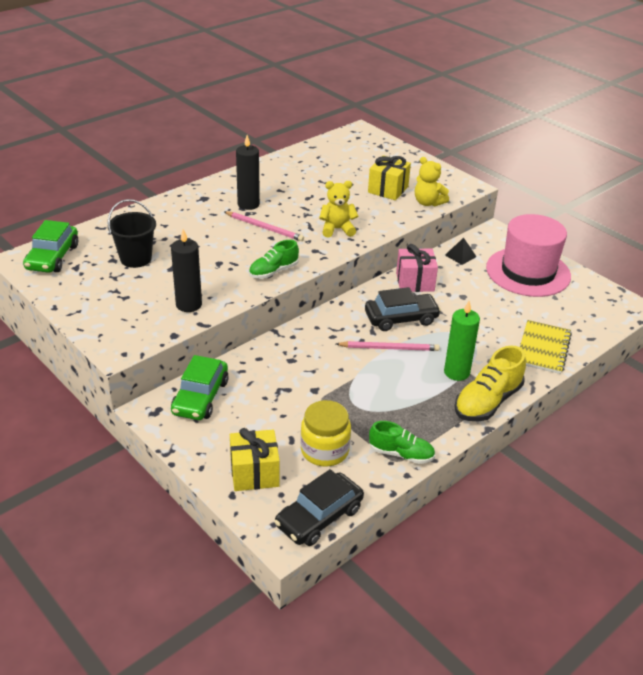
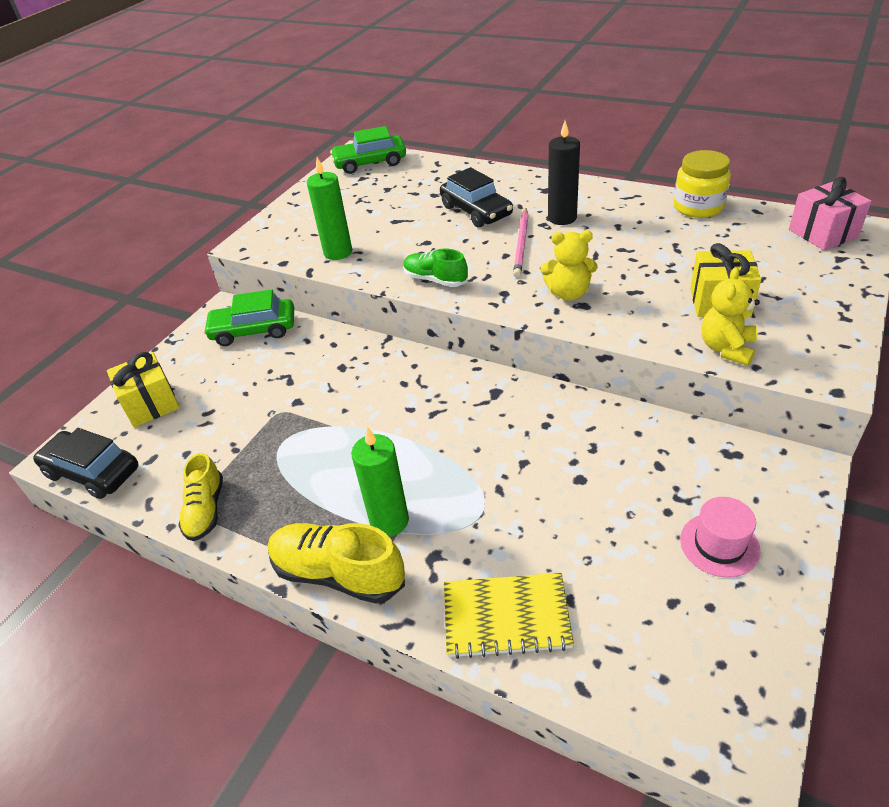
camera: 75 degrees right, 5 degrees up
(136, 258) = (398, 198): black bucket -> none
(189, 305) = (338, 252): black candle -> green candle
(324, 450) = (196, 443): yellow jar -> yellow jar (698, 207)
(337, 229) = (568, 293): yellow teddy bear -> yellow teddy bear turned 120 degrees clockwise
(389, 348) = (407, 438): pink pencil -> none
(401, 318) = (478, 430): black car -> black car (476, 211)
(401, 454) = (205, 510): green shoe -> yellow shoe
(415, 282) = (575, 418): pink gift -> pink gift (823, 233)
(460, 255) = (688, 447): black pyramid -> none
(528, 272) = (719, 544): pink hat -> pink hat, size x0.48

